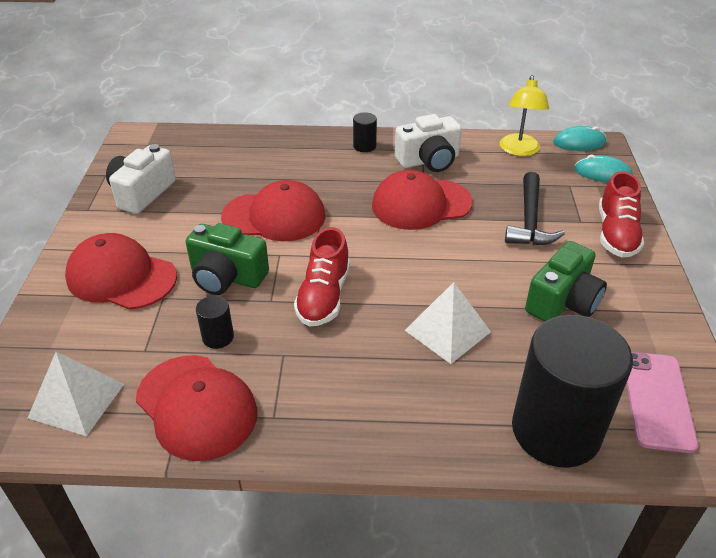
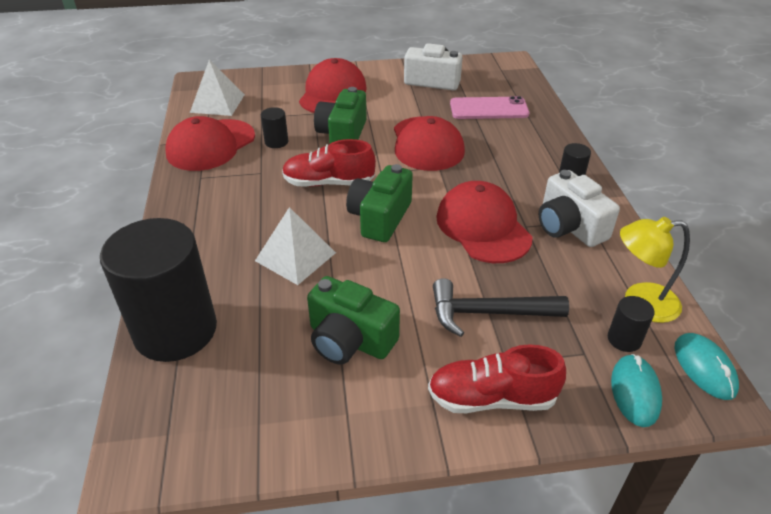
camera: 80 degrees right, 0 degrees up
(395, 265) = (380, 218): none -> green camera
(555, 166) = (624, 339): none -> black cylinder
(657, 400) = (208, 413): pink phone -> pink phone (489, 109)

